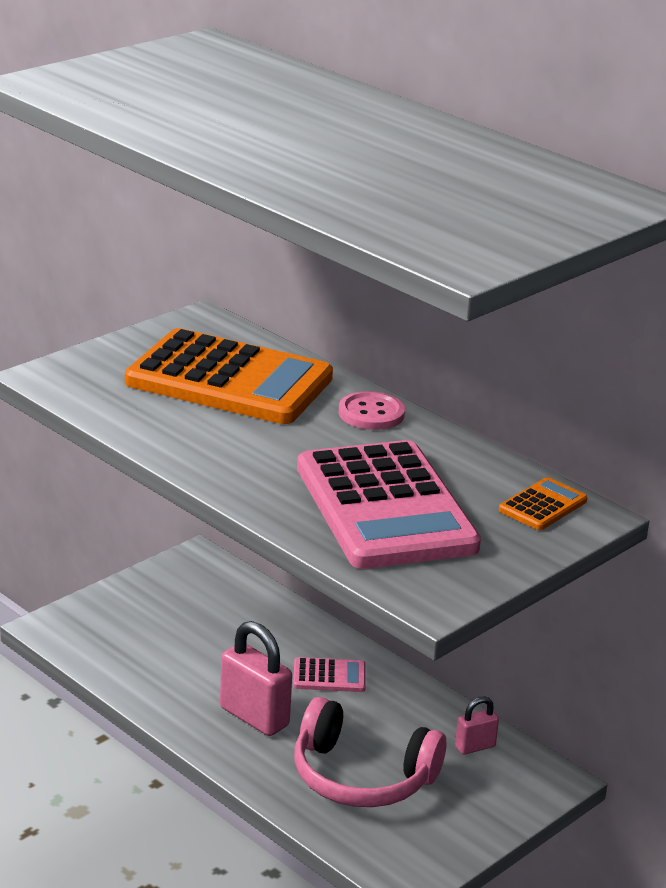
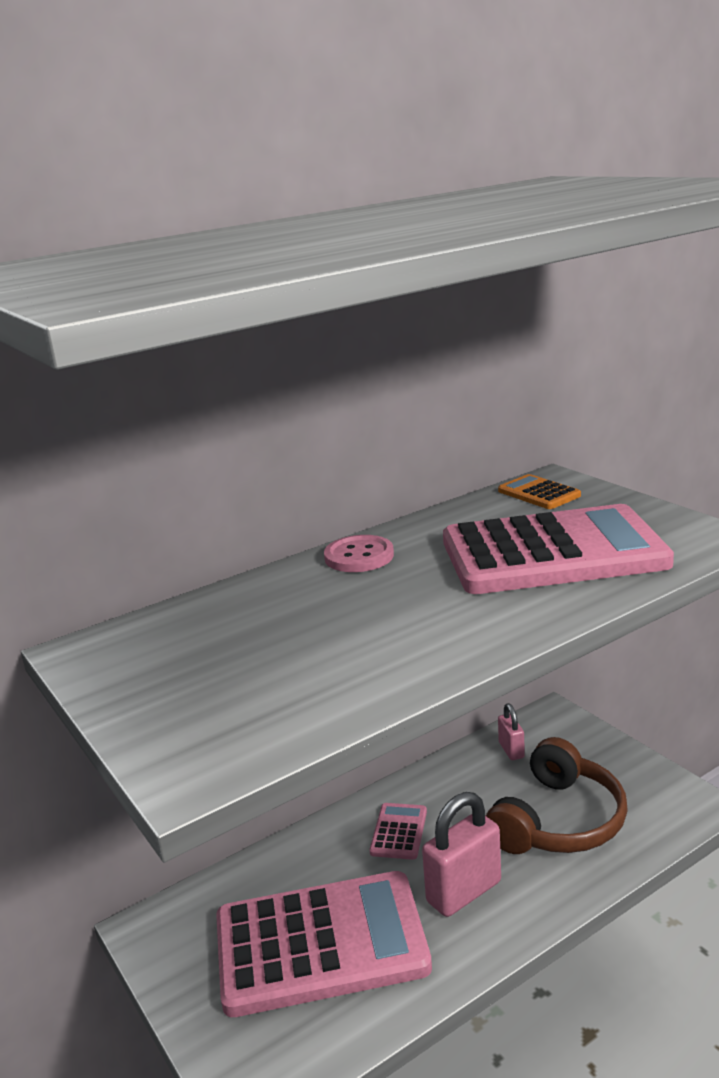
camera: 75 degrees left, 5 degrees down
(187, 643) = (321, 944): none -> pink calculator
(229, 380) = (258, 631): orange calculator -> none
(361, 776) = (558, 821): pink headphones -> brown headphones

